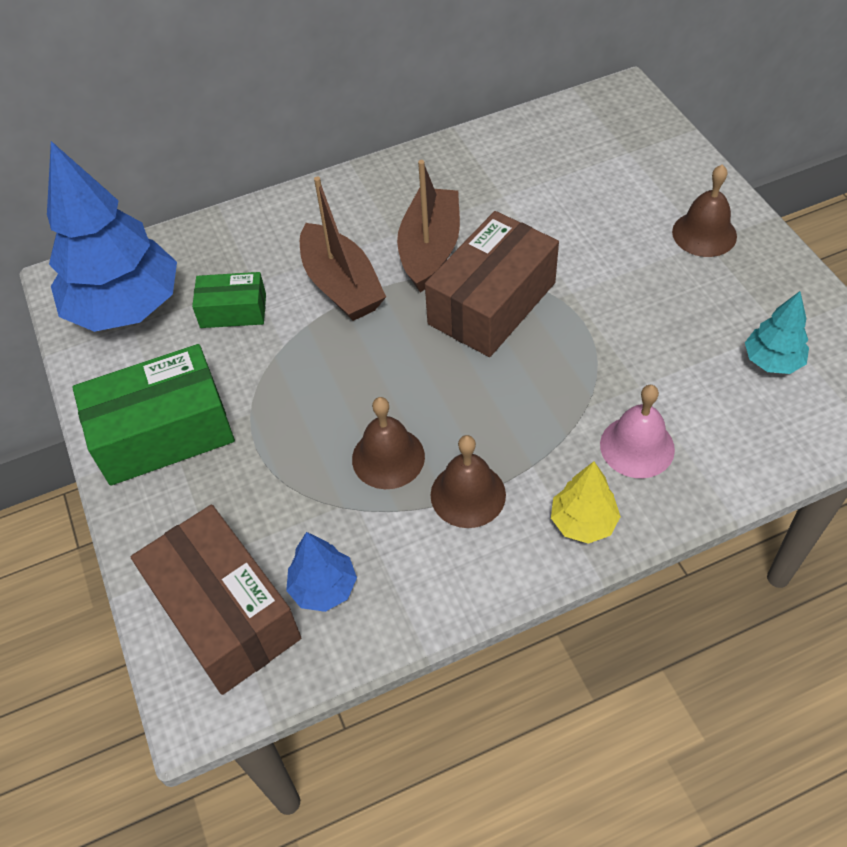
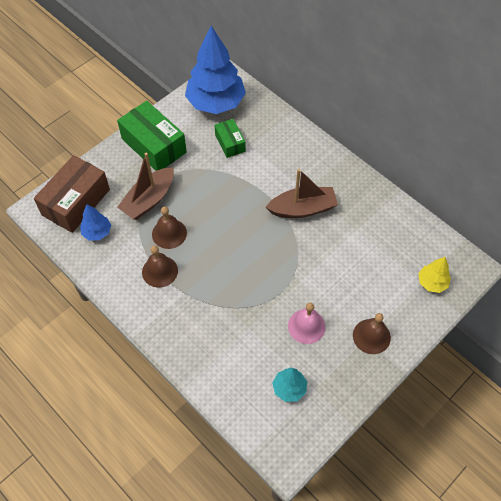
camera: 65 degrees right, 5 degrees up
(341, 285) = (263, 179): brown boat -> brown boat (149, 200)
(491, 303) = (277, 247): brown box -> none
(583, 522) = (160, 322): yellow tree -> yellow tree (432, 282)
(637, 446) = (210, 335): pink bell -> pink bell (306, 326)

